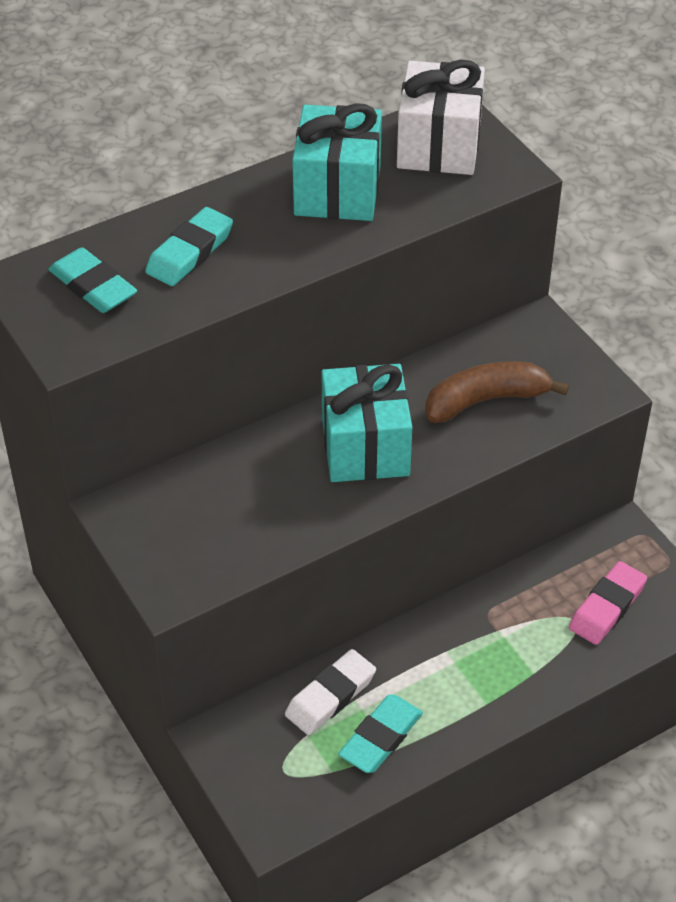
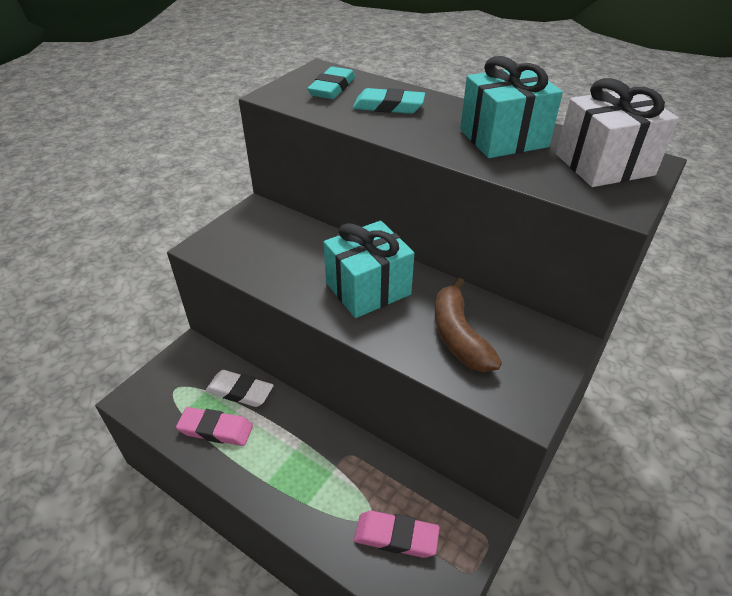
camera: 65 degrees right, 5 degrees down
(380, 737) = (216, 429): turquoise eraser -> pink eraser
(486, 400) = (458, 336): brown banana -> brown banana turned 150 degrees counterclockwise

